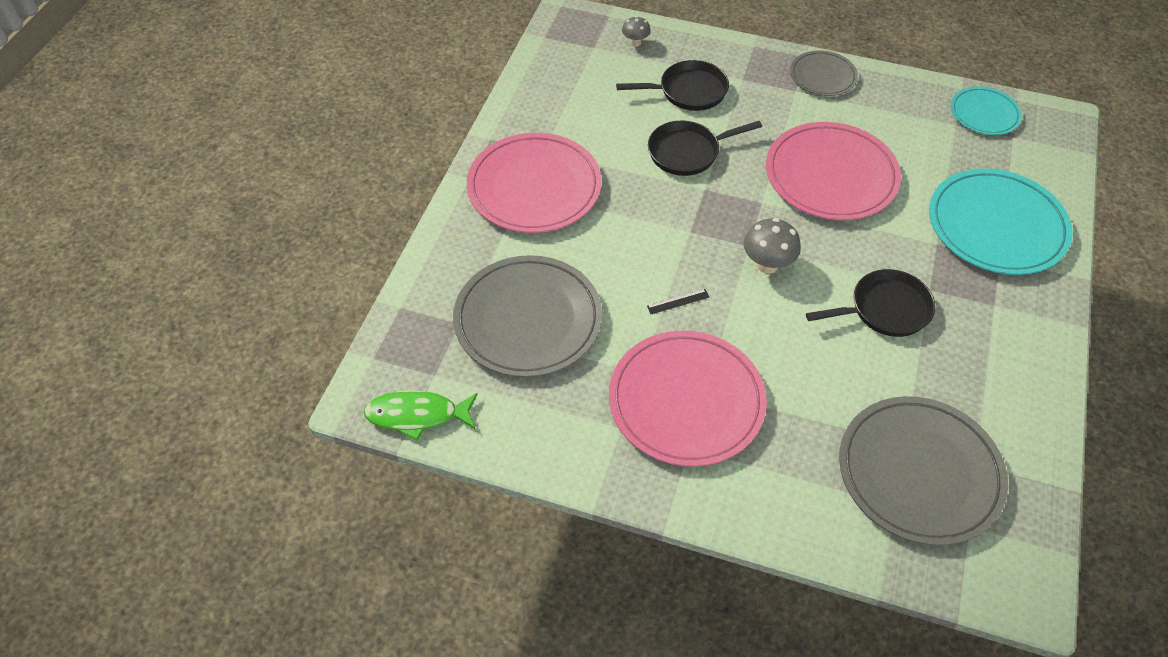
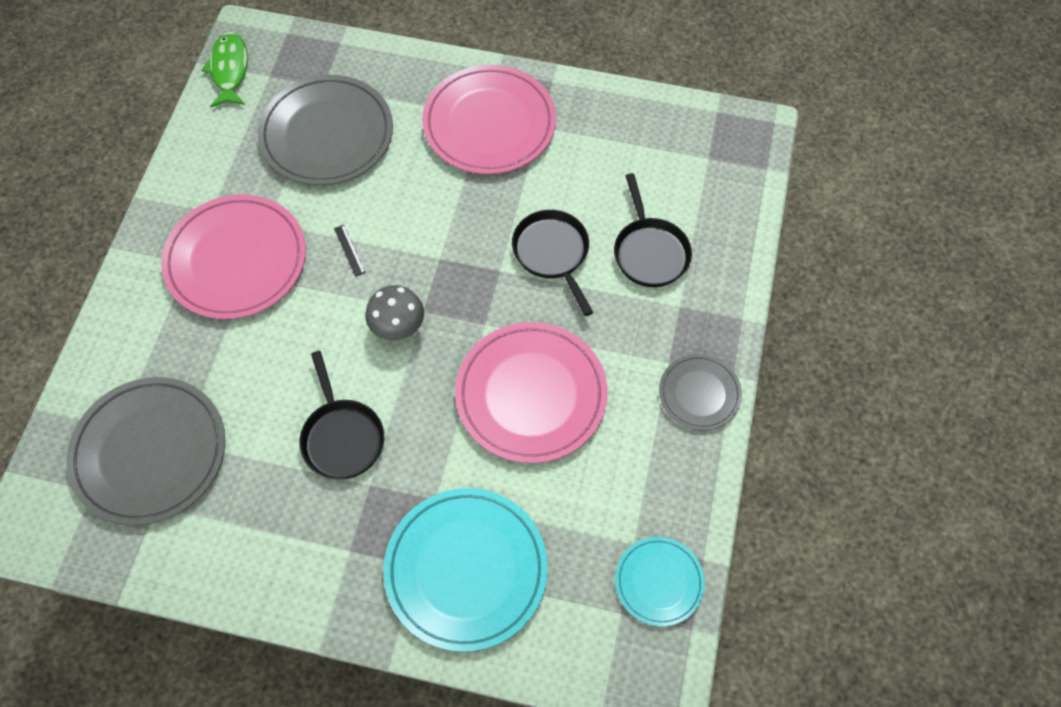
camera: 85 degrees right, 10 degrees up
(635, 43) = (723, 197): grey mushroom -> none

